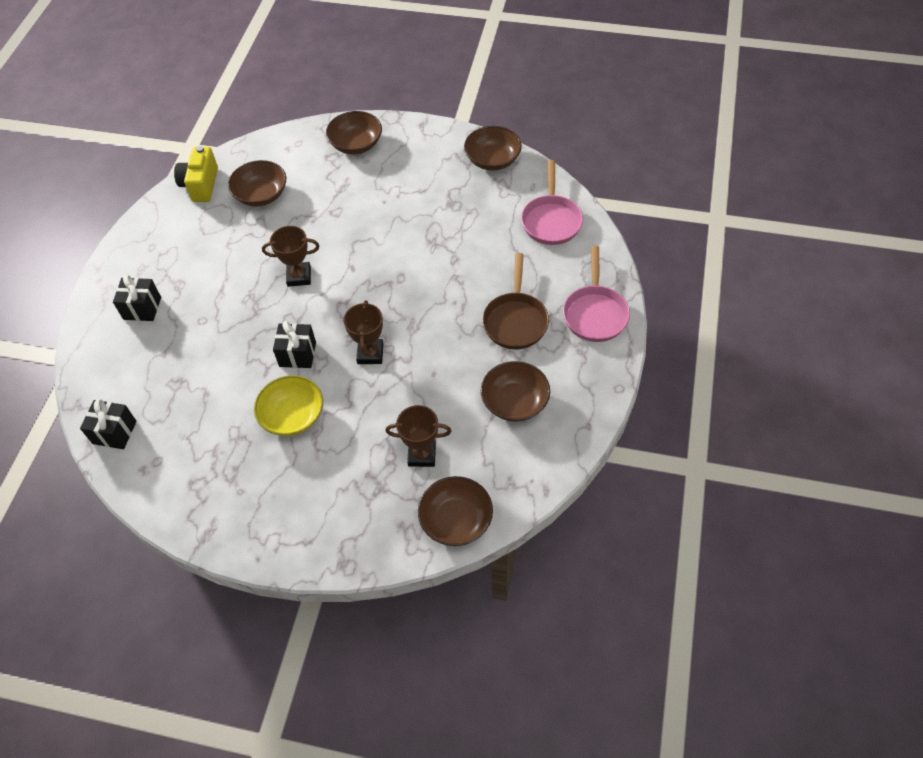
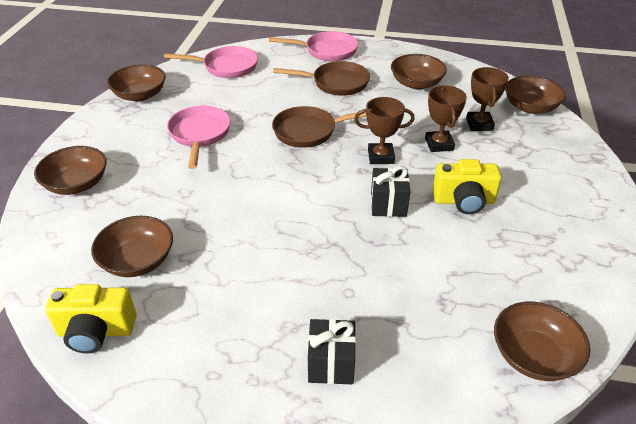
camera: 95 degrees left, 15 degrees down
(114, 432) = (533, 355): black gift -> brown bowl
(293, 416) = (464, 201): yellow bowl -> yellow camera
(299, 276) = (281, 213): brown trophy -> brown trophy (439, 144)
(419, 296) = (309, 131): none -> brown pan
(420, 212) = (200, 135): none -> pink pan

